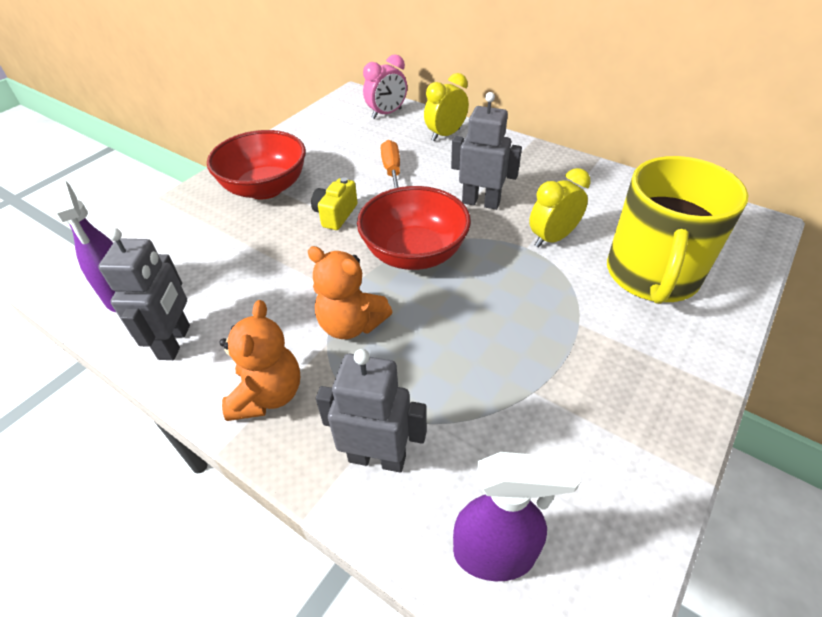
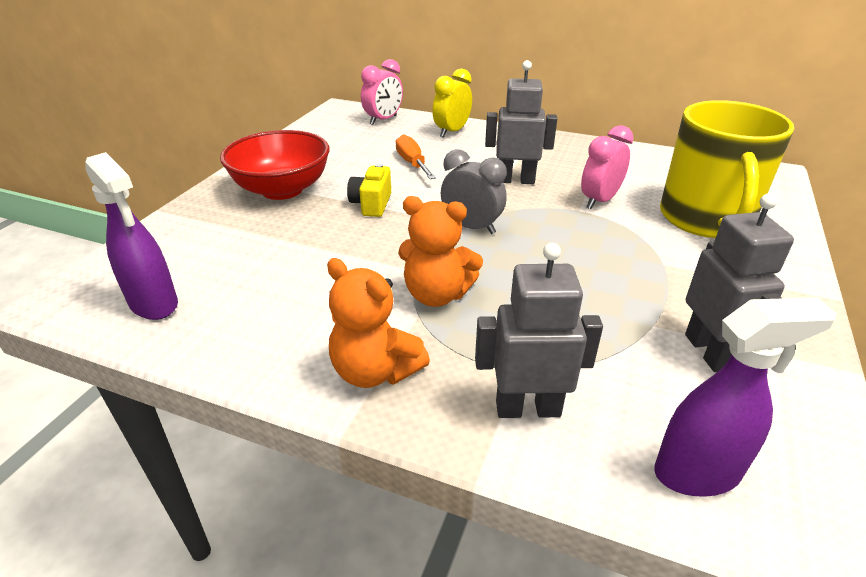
camera: 15 degrees left, 10 degrees down
(175, 342) = (239, 338): grey robot -> grey robot (708, 352)
(268, 395) = (375, 371): orange teddy bear -> orange teddy bear turned 135 degrees clockwise
(414, 253) = (471, 227): red bowl -> grey clock
(552, 238) = (599, 201): yellow clock -> pink clock

